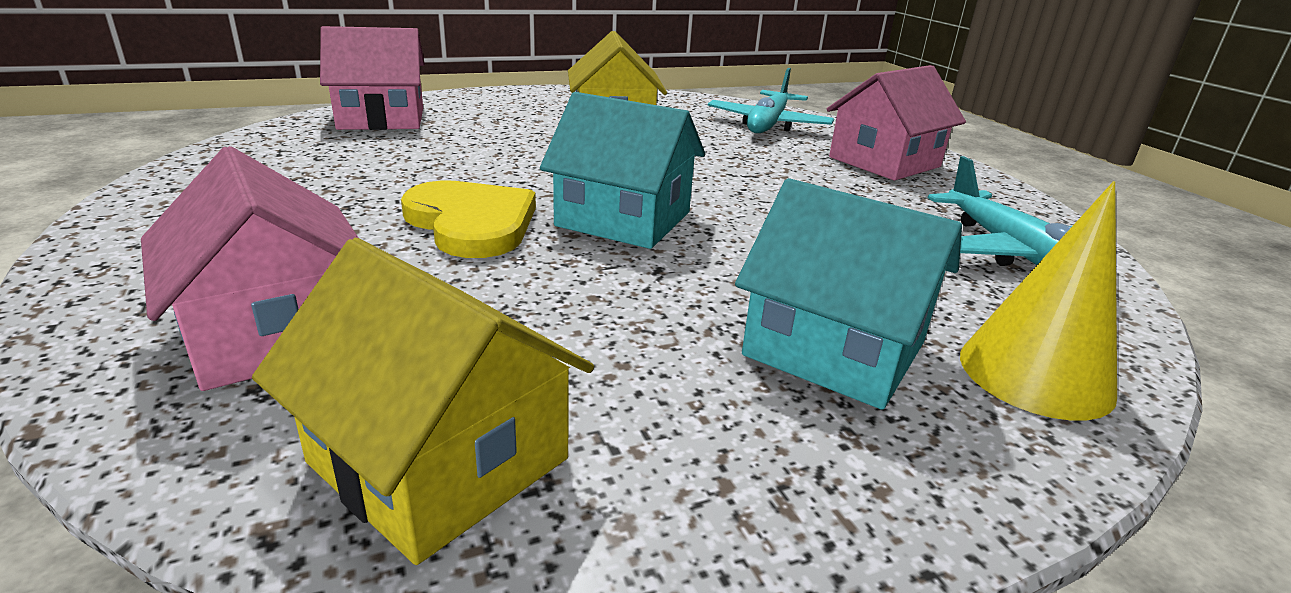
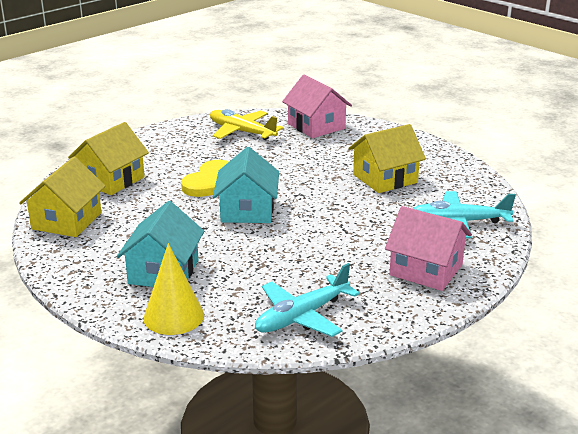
camera: 70 degrees right, 0 degrees up
(276, 332) = (111, 180): pink house -> yellow house
(298, 160) = (242, 132): none -> yellow plane

